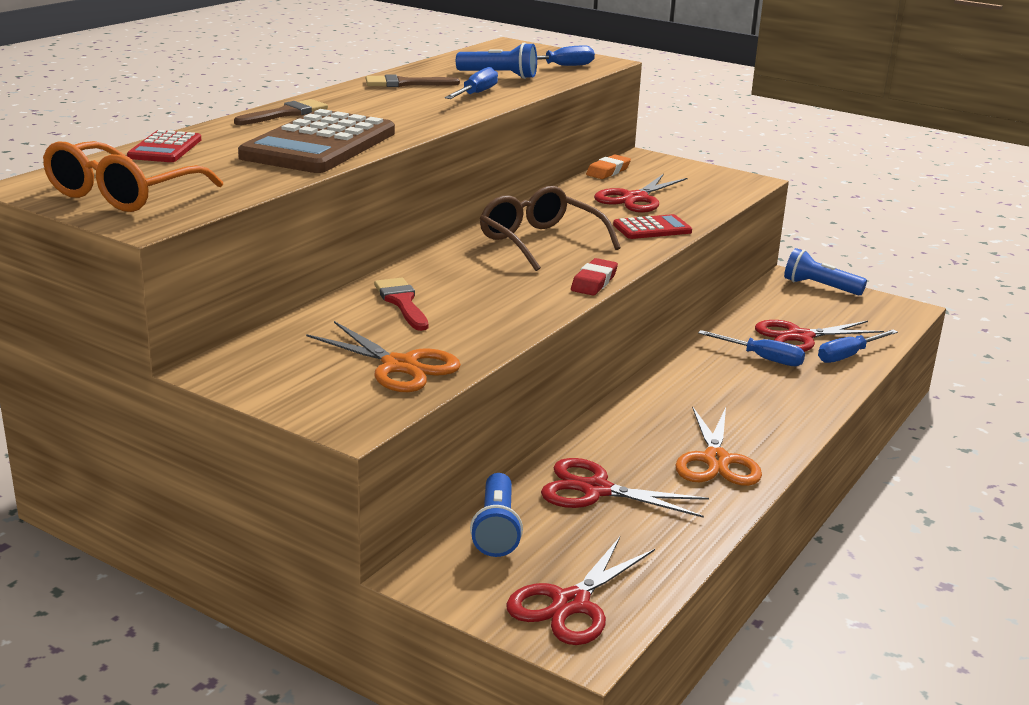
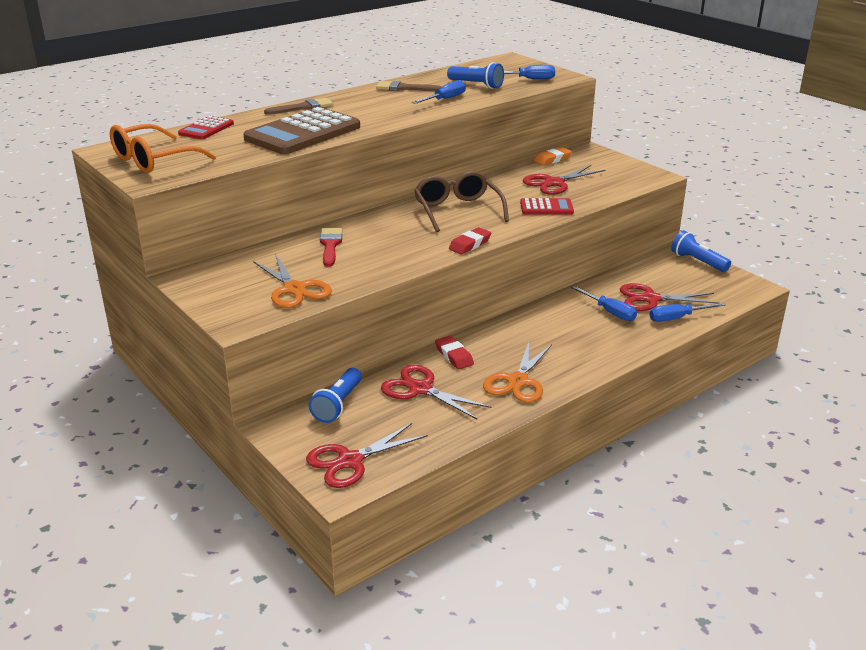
camera: 20 degrees right, 5 degrees up
(608, 440) = (454, 356): none -> red eraser

